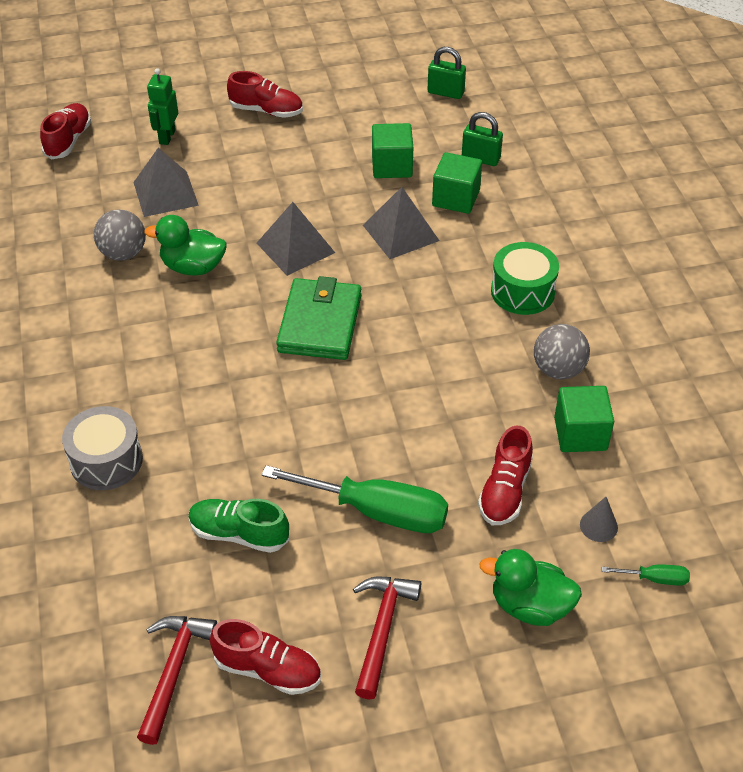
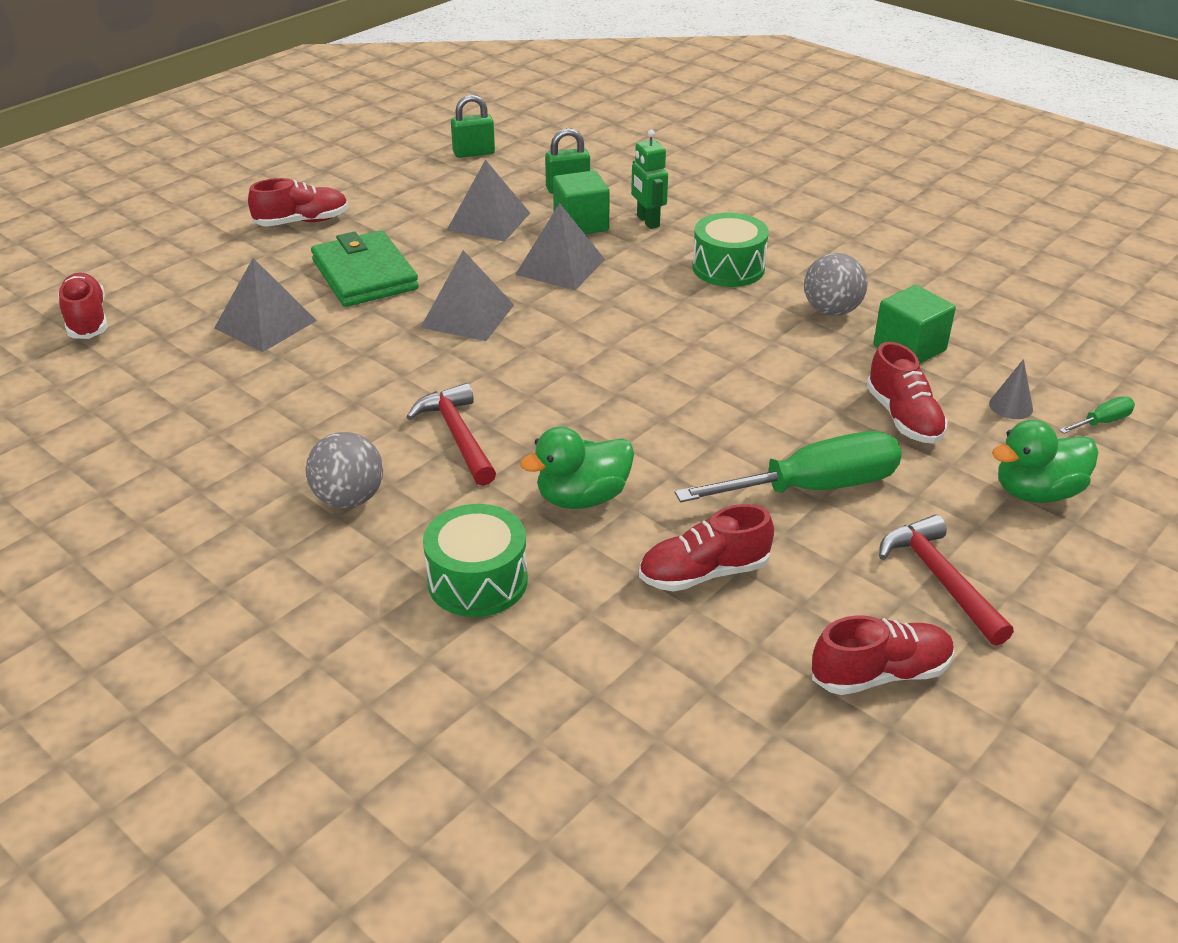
camera: 35 degrees left, 10 degrees down
(106, 461) = (477, 581): grey drum -> green drum
(123, 253) = (275, 392): grey ball -> grey ball (349, 499)
(167, 137) = (210, 278): green robot -> green robot (647, 221)
(174, 671) = (789, 731): red hammer -> red hammer (457, 436)
(193, 267) = (373, 372): green duck -> green duck (582, 498)
(239, 534) = (703, 573): green shoe -> red shoe
(319, 323) = (568, 365): green wallet -> green wallet (364, 275)
(392, 166) = (488, 221): green cube -> grey pyramid

